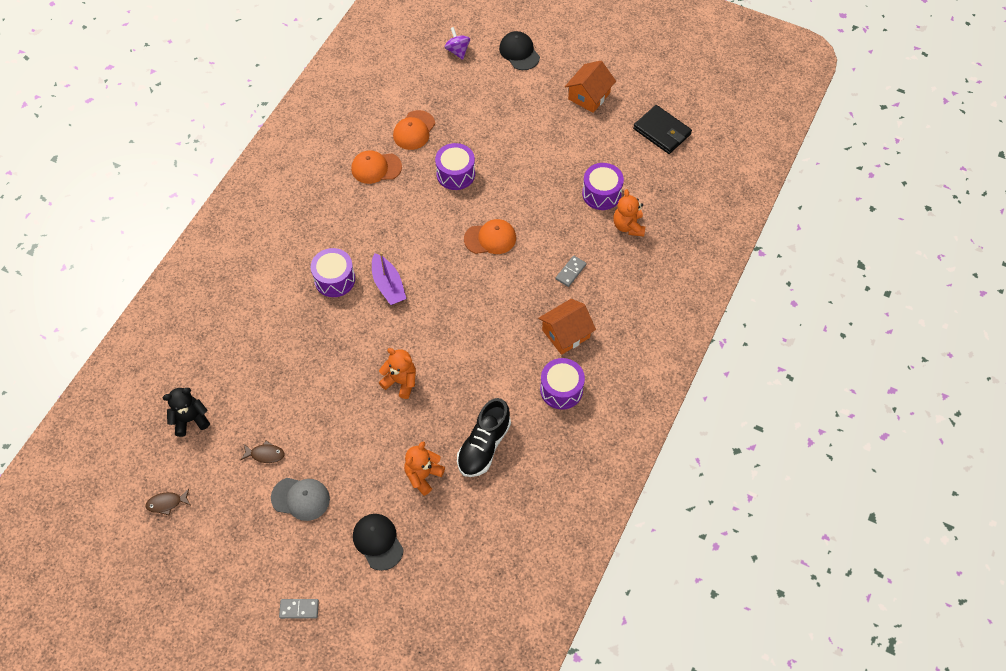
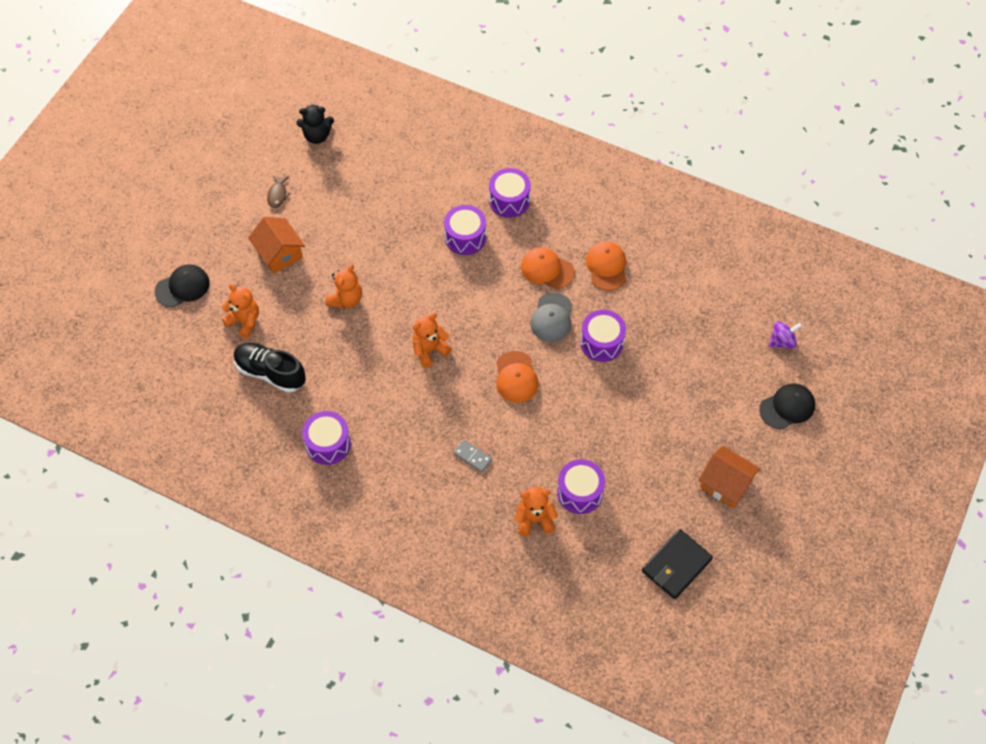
camera: 90 degrees right, 0 degrees up
(167, 503) = (237, 128): brown fish -> none
(190, 419) = (317, 136): black teddy bear -> black teddy bear turned 105 degrees clockwise
(294, 243) = (509, 200): none -> purple drum
(299, 609) = (128, 231): grey domino -> none
(301, 498) = (231, 225): grey cap -> grey cap (552, 318)
(388, 285) = (458, 284): purple boat -> none
(414, 130) = (660, 300): orange cap -> orange cap (547, 269)
(460, 307) = (429, 350): none -> orange teddy bear
(566, 333) = (394, 450): orange house -> orange house (279, 253)

